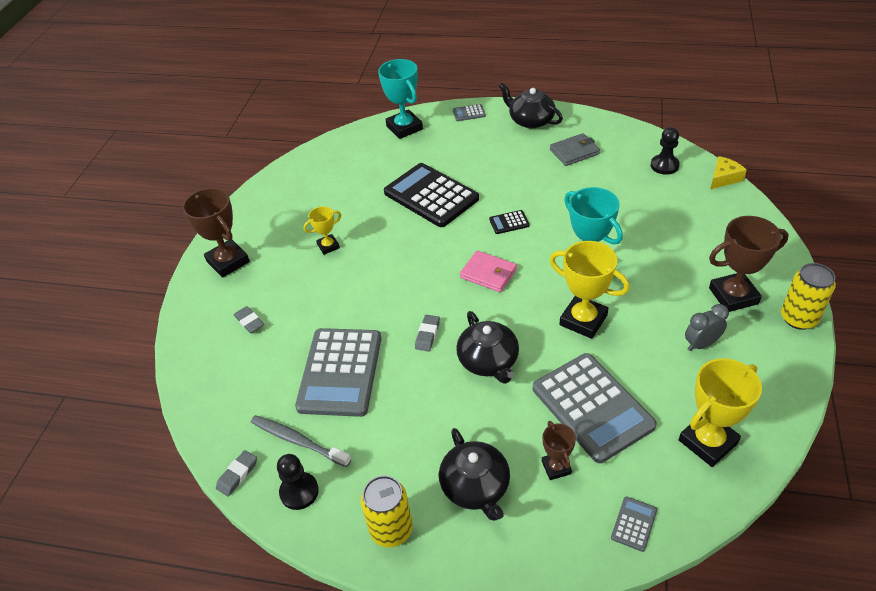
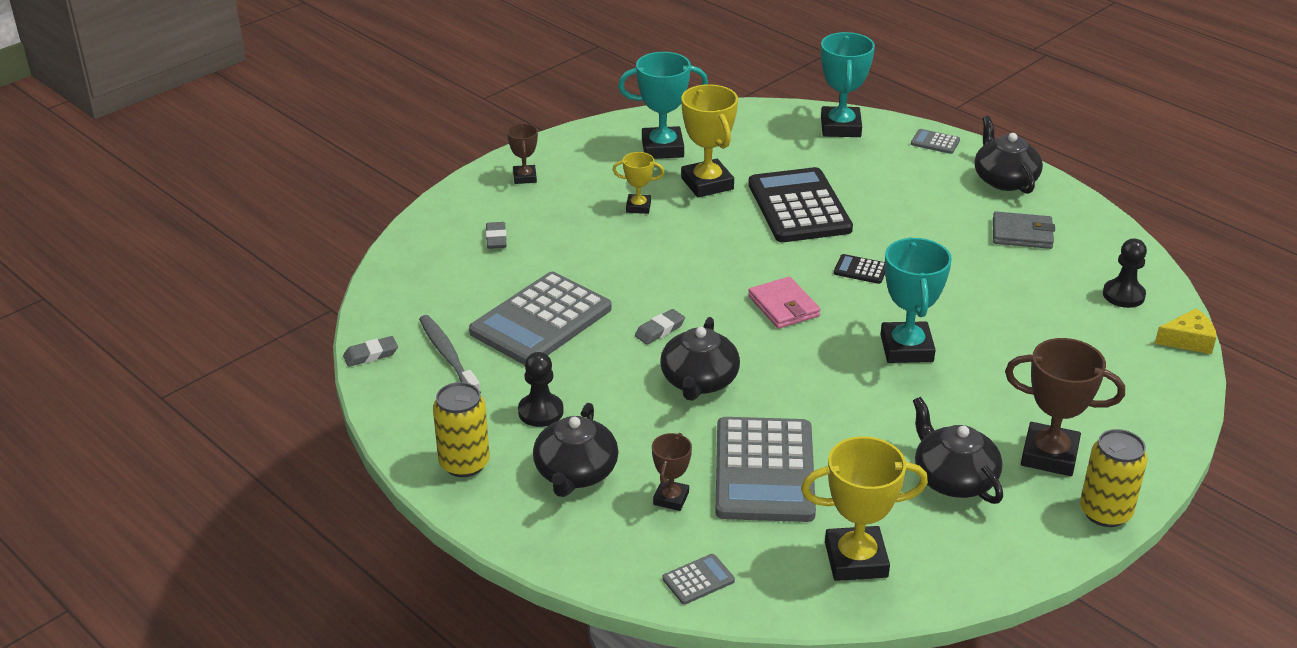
camera: 30 degrees right, 10 degrees down
(228, 262) = (525, 177): brown trophy -> brown trophy, size x0.55
(299, 492) = (411, 394): black pawn -> black pawn (540, 412)
(305, 194) = (662, 148): none -> turquoise trophy
(583, 320) = (842, 395): yellow trophy -> yellow trophy (707, 184)
(701, 344) = (953, 478): grey clock -> black teapot

